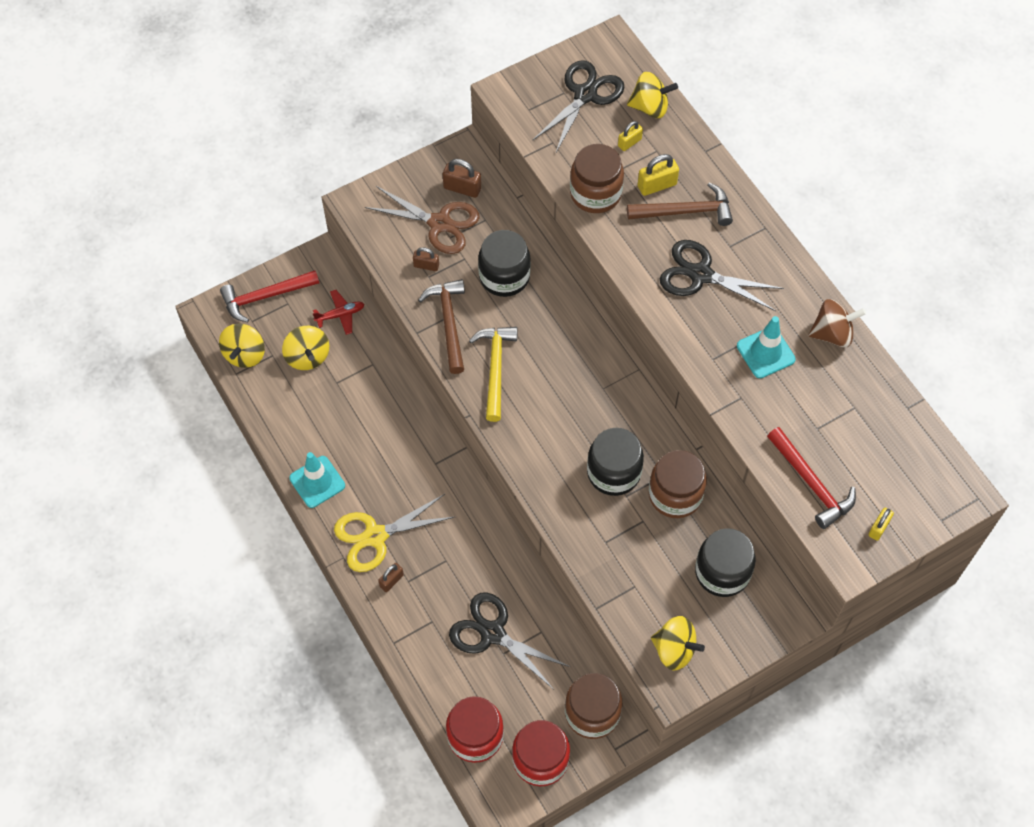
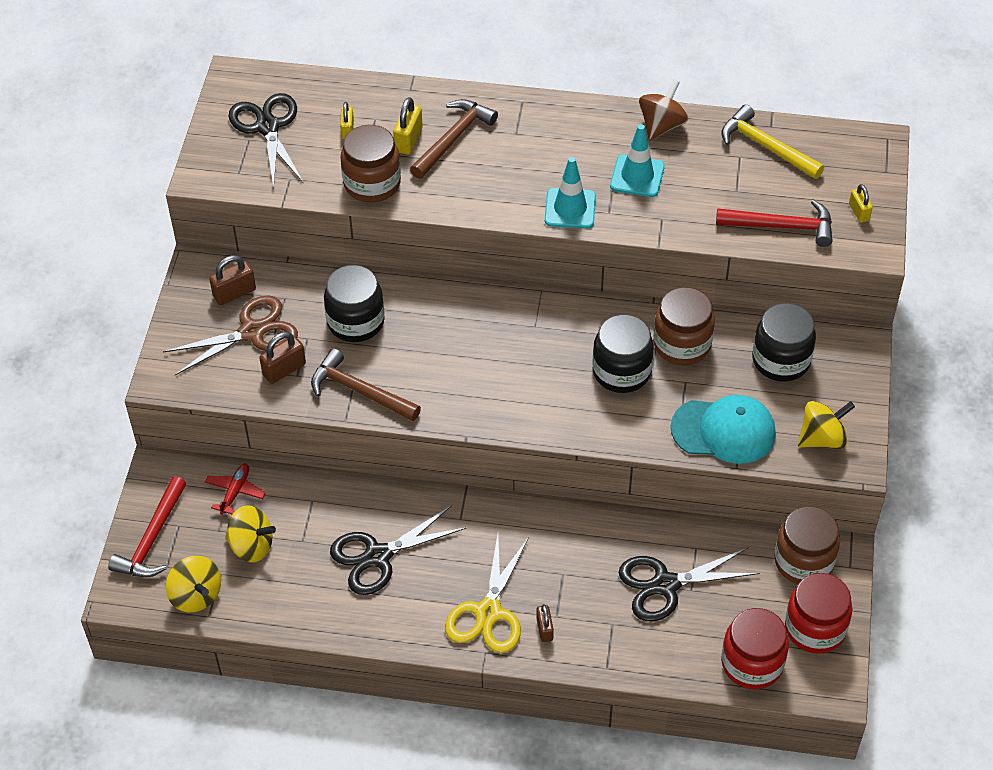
camera: 50 degrees left, 10 degrees down
(317, 482) = (389, 623): turquoise traffic cone -> turquoise traffic cone (570, 209)
(426, 265) = (284, 369): brown padlock -> brown padlock, size x1.51
(495, 368) = (440, 387): yellow hammer -> yellow hammer (766, 147)
(621, 577) = (724, 431): none -> turquoise cap
(650, 107) = (328, 95): yellow spinning top -> none
(701, 275) = (523, 168): black scissors -> black scissors (378, 556)

